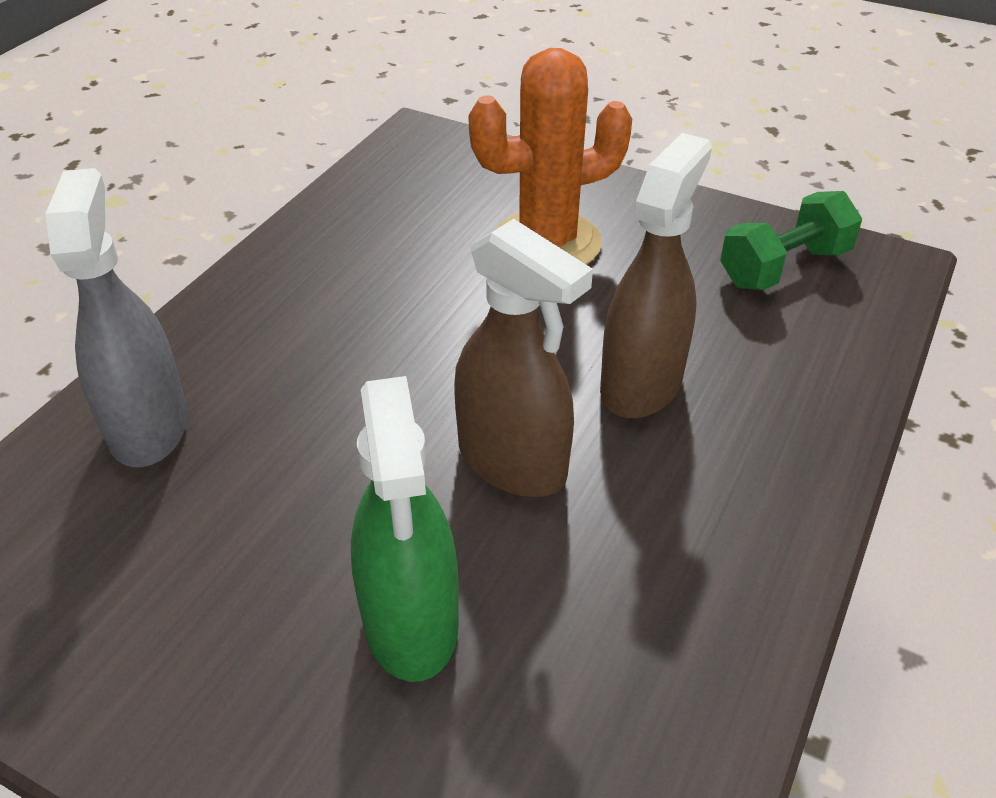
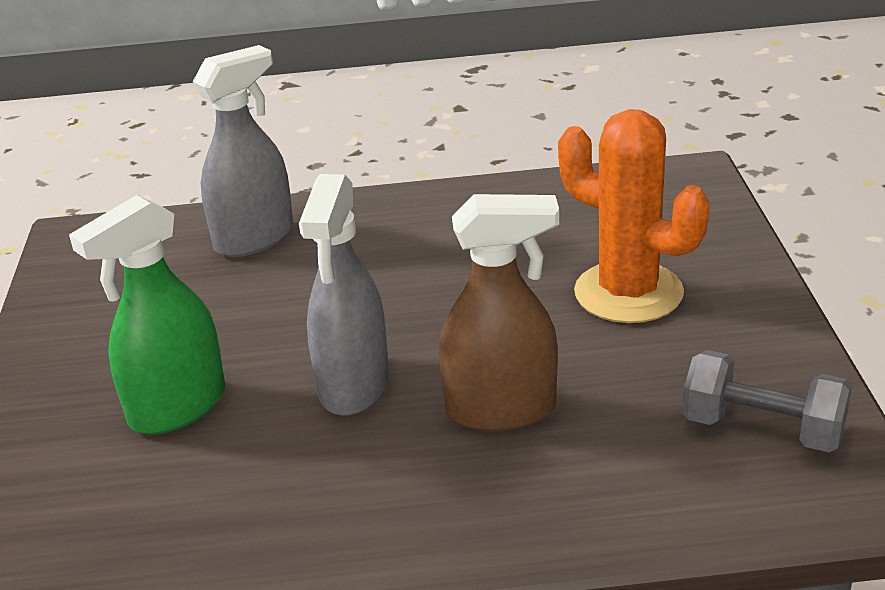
camera: 60 degrees right, 10 degrees down
(512, 462) = (354, 386): brown spray bottle -> grey spray bottle
(784, 267) = (762, 429): green dumbbell -> grey dumbbell

